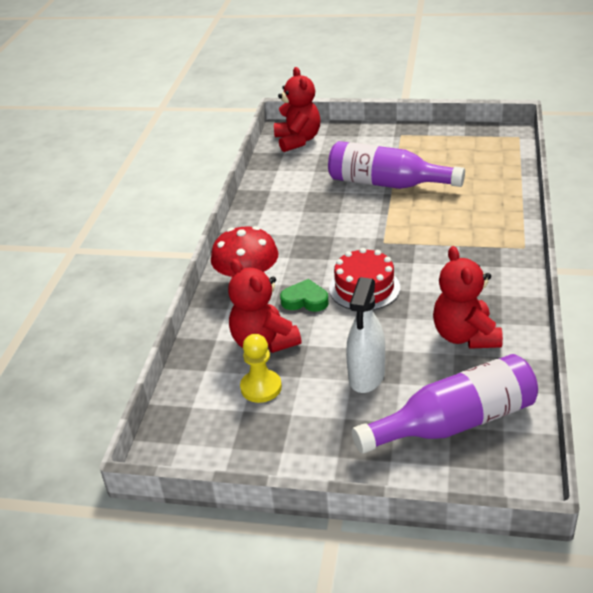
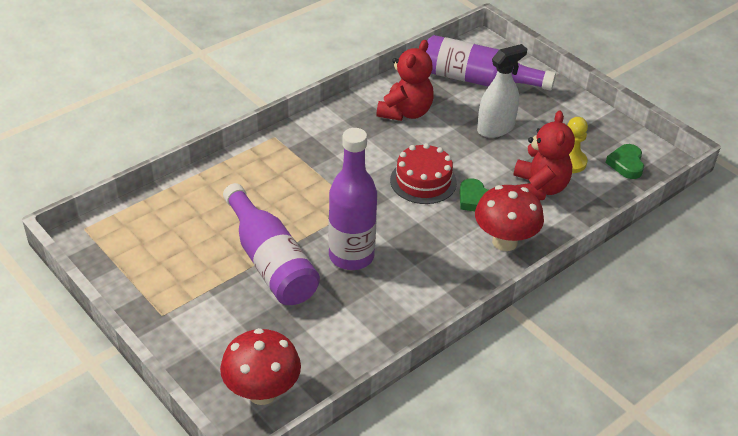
camera: 145 degrees left, 5 degrees up
(203, 423) = (626, 164): none -> green heart
(298, 140) = (262, 392): red teddy bear -> red mushroom
(343, 214) = (351, 256): none -> purple bottle

